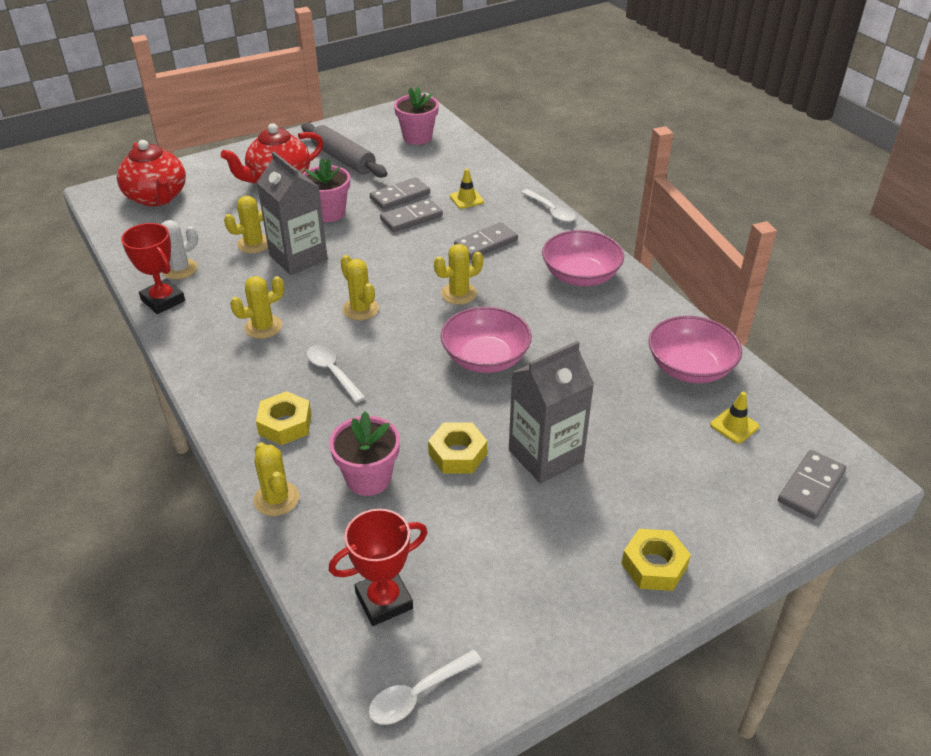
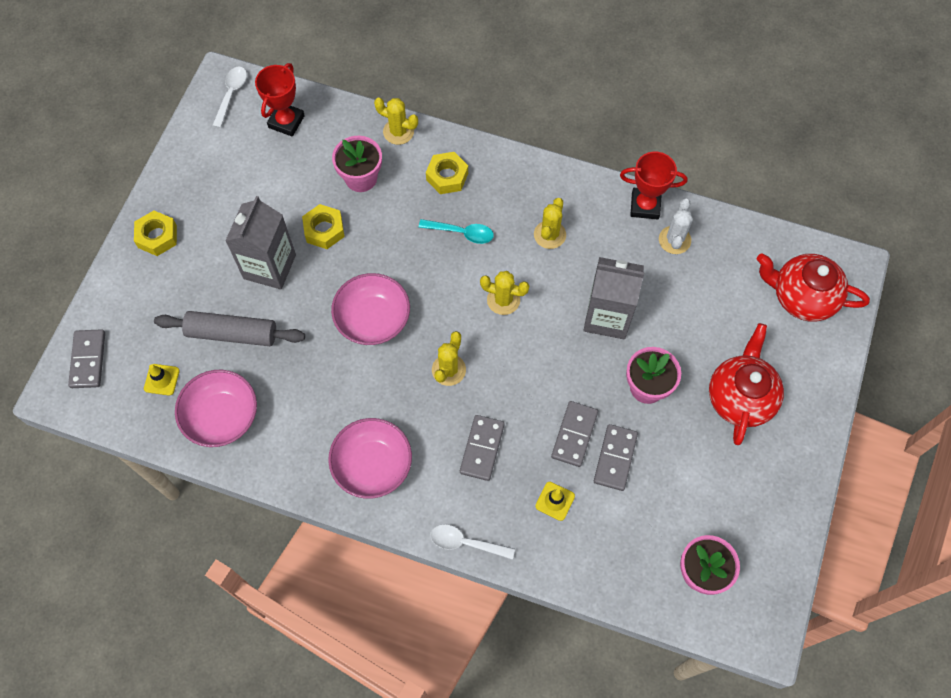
camera: 140 degrees right, 25 degrees up
(254, 244) = (658, 305): yellow cactus -> none
(332, 372) = (462, 233): white spoon -> turquoise spoon
(343, 159) = (724, 474): grey rolling pin -> grey rolling pin (232, 333)

